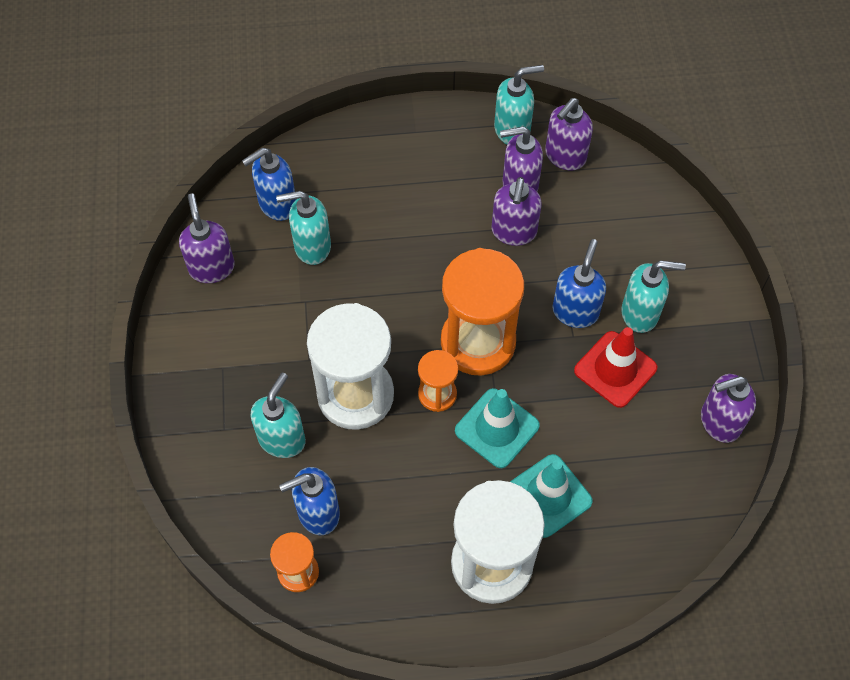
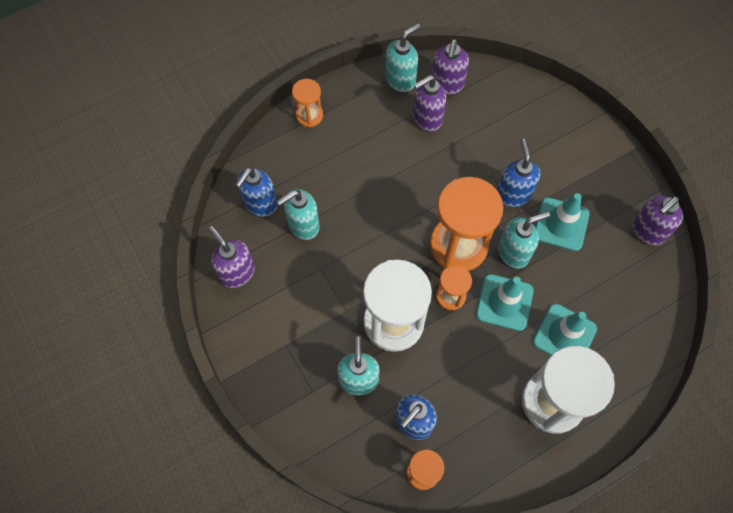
camera: 25 degrees left, 5 degrees up
(384, 130) = (309, 115): none -> orange hourglass
(513, 232) = (440, 154): purple soap dispenser -> none
(615, 369) = (561, 224): red traffic cone -> turquoise traffic cone
(640, 313) = (557, 177): turquoise soap dispenser -> turquoise soap dispenser (514, 252)

